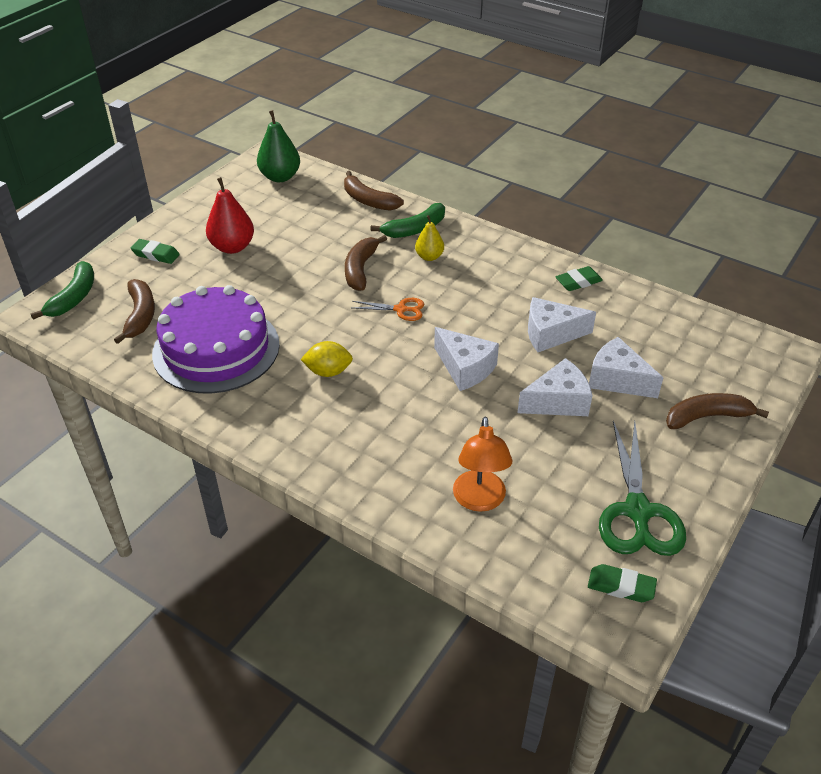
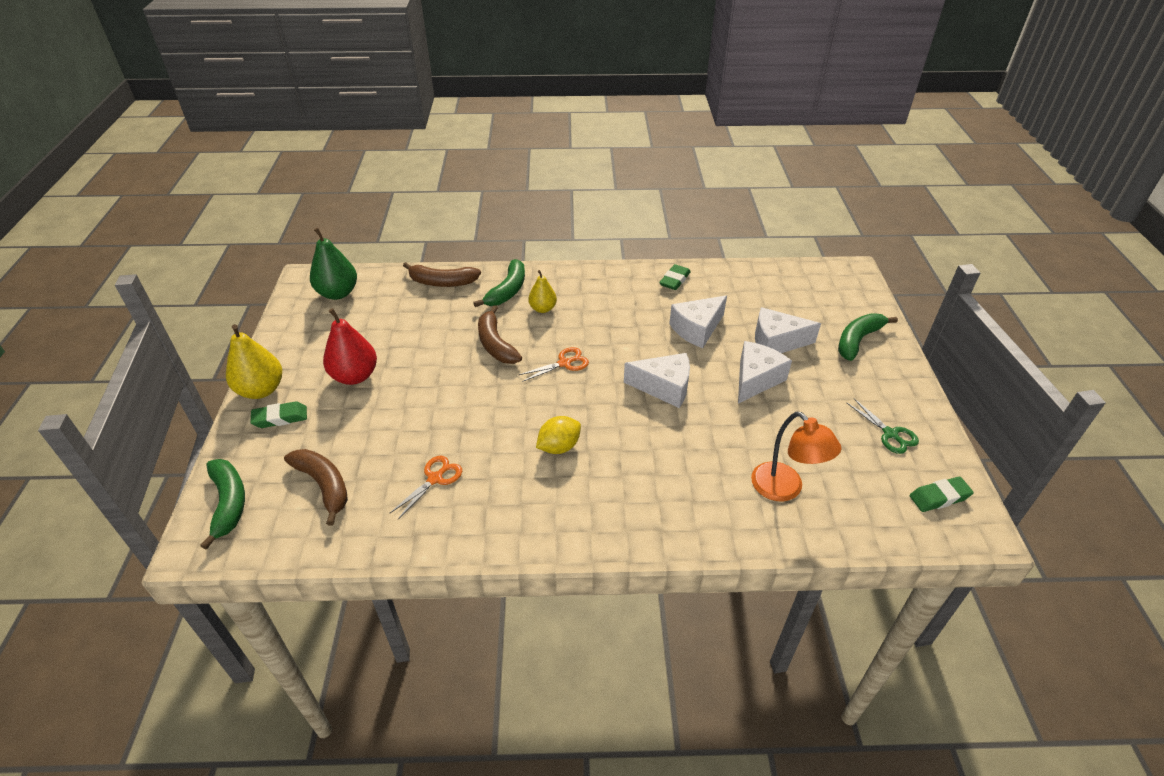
camera: 35 degrees left, 0 degrees up
(161, 228) = (261, 390): none -> yellow pear
(216, 349) = (435, 478): purple cake -> orange scissors
(637, 511) = (890, 434): green scissors -> green scissors, size x0.51
(707, 417) = (857, 340): brown banana -> green banana

